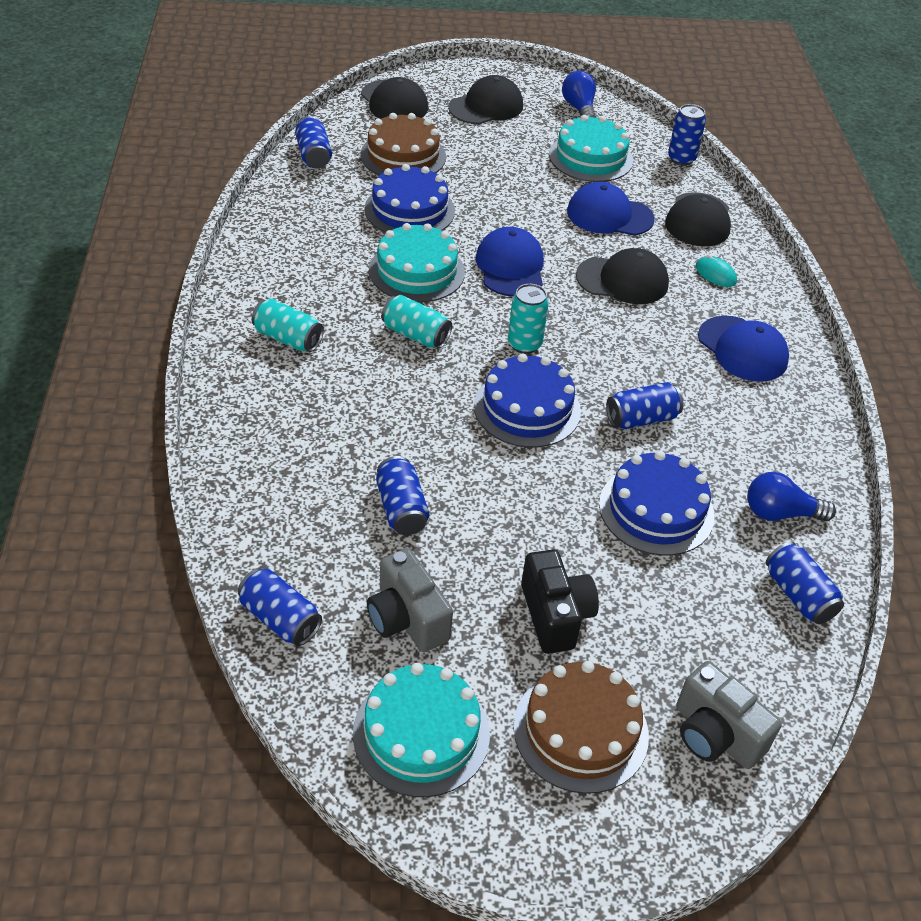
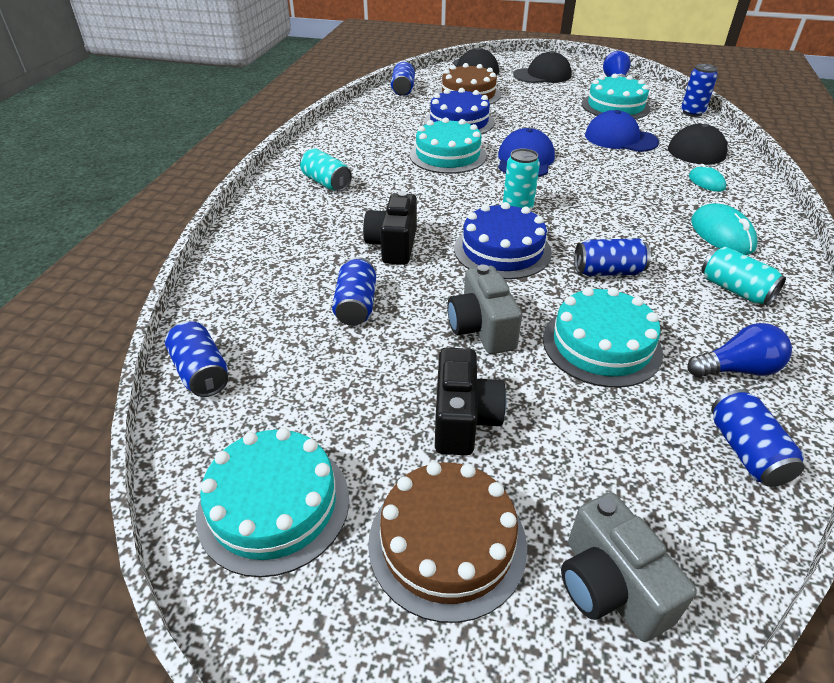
camera: 20 degrees right, 5 degrees down
(407, 619) = (315, 394): grey camera -> grey camera (481, 329)
(408, 421) = (393, 245): none -> black camera
(415, 335) = (428, 192): turquoise can -> turquoise can (735, 290)
(622, 280) = (619, 177): black cap -> none
(656, 510) = (601, 345): blue cake -> turquoise cake
(742, 349) = (721, 234): blue cap -> turquoise mouse
(780, 513) = (737, 369): blue light bulb -> blue light bulb turned 150 degrees clockwise

